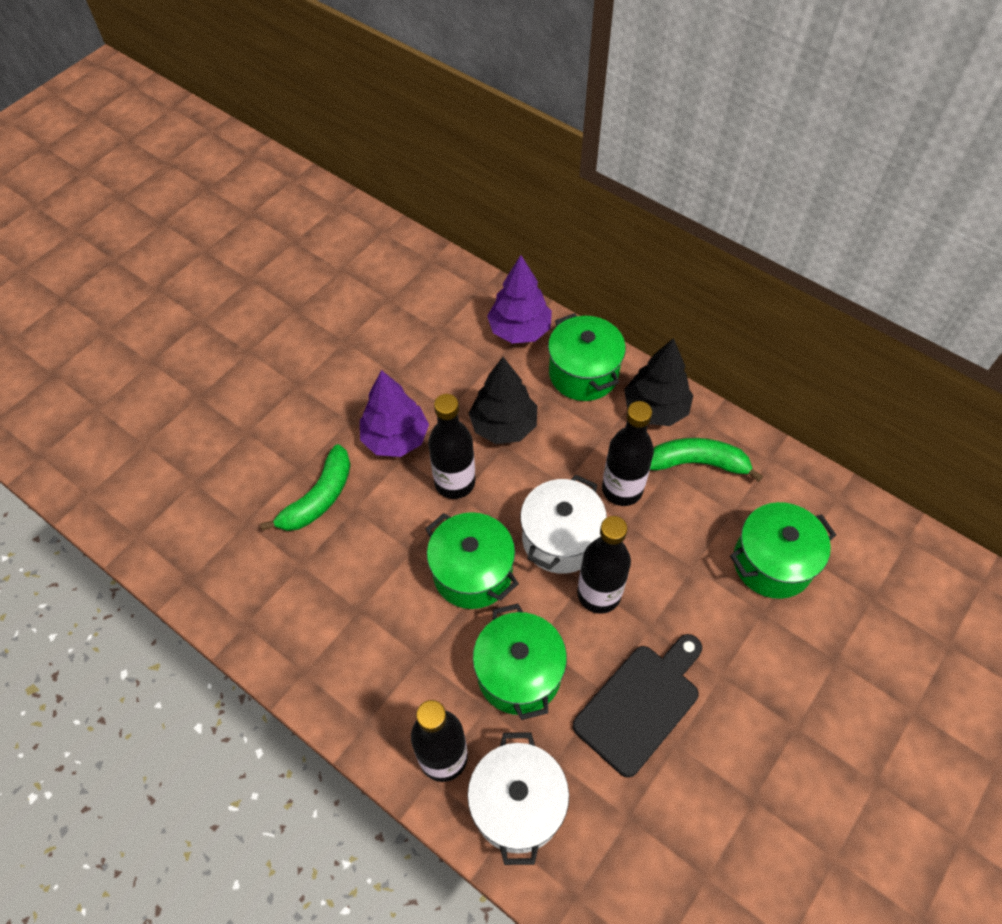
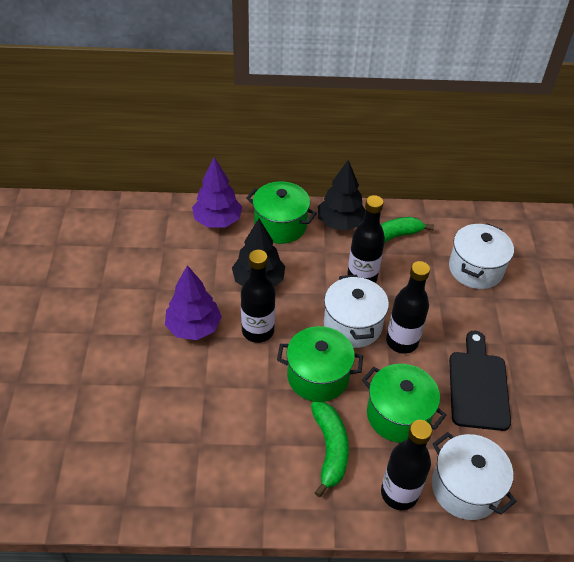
camera: 40 degrees left, 10 degrees down
(319, 498) = (173, 394): green banana -> green banana (330, 449)
(772, 563) = (475, 269): green pot -> white pot

